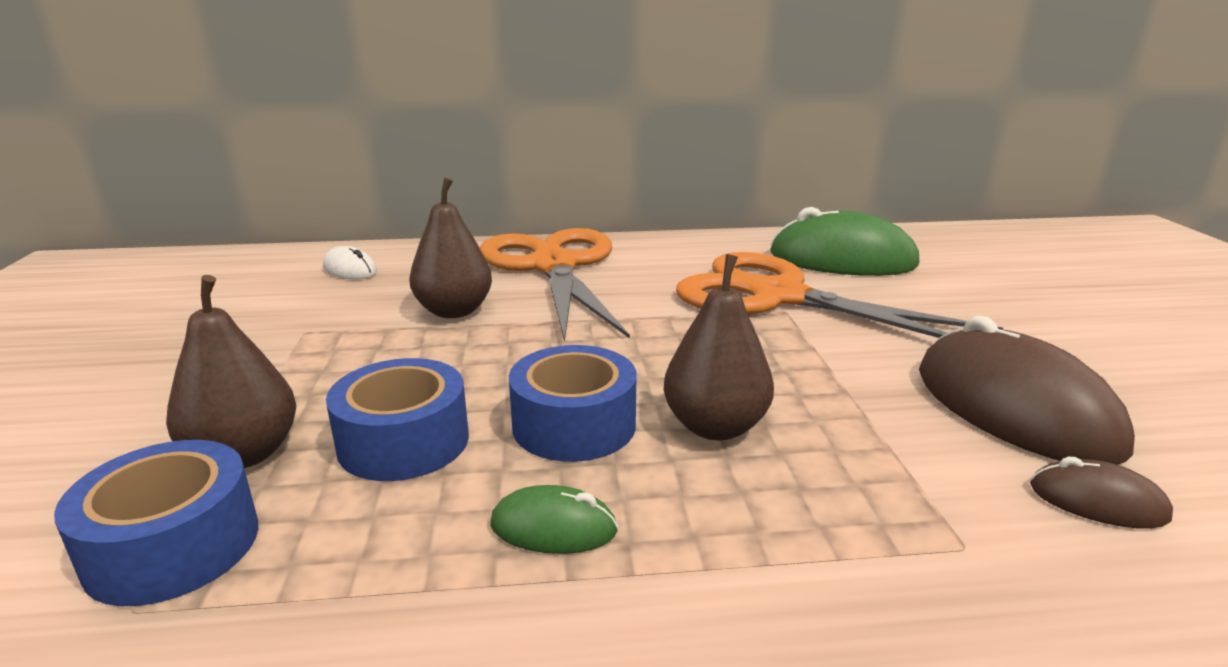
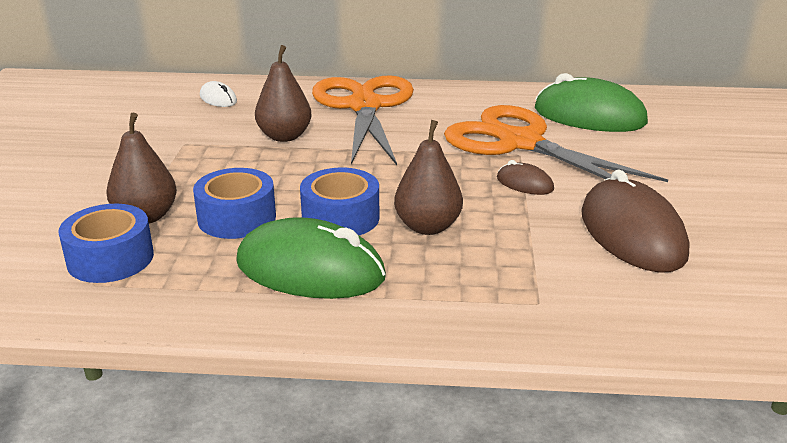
camera: 10 degrees right, 5 degrees up
(553, 528) = (310, 270): green mouse -> green mouse, size x2.16
(1097, 501) = (638, 289): brown mouse -> brown mouse (524, 184)

